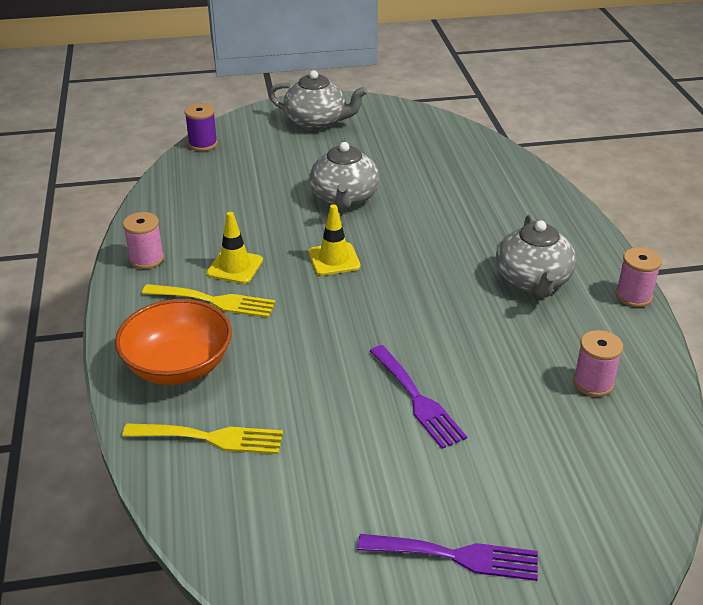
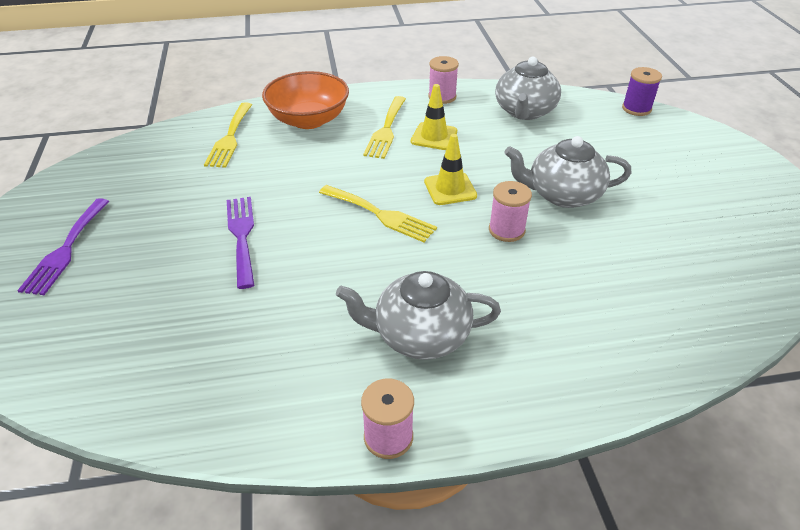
camera: 90 degrees right, 5 degrees up
(316, 122) = (723, 174): grey teapot -> grey teapot (524, 111)
(377, 303) = (381, 215): none -> yellow fork
(417, 400) = (242, 236): purple fork -> purple fork turned 105 degrees clockwise
(593, 383) = (233, 365): pink spool -> pink spool (506, 230)

